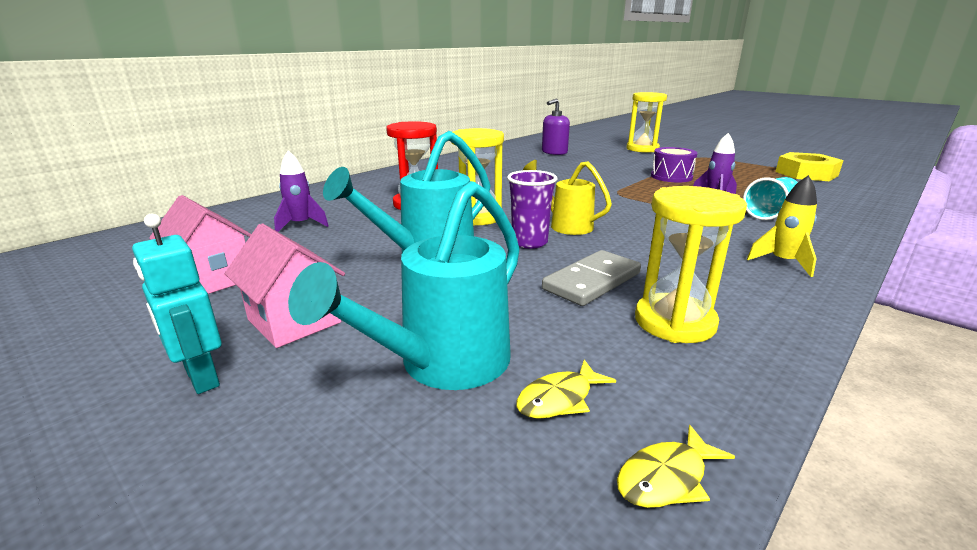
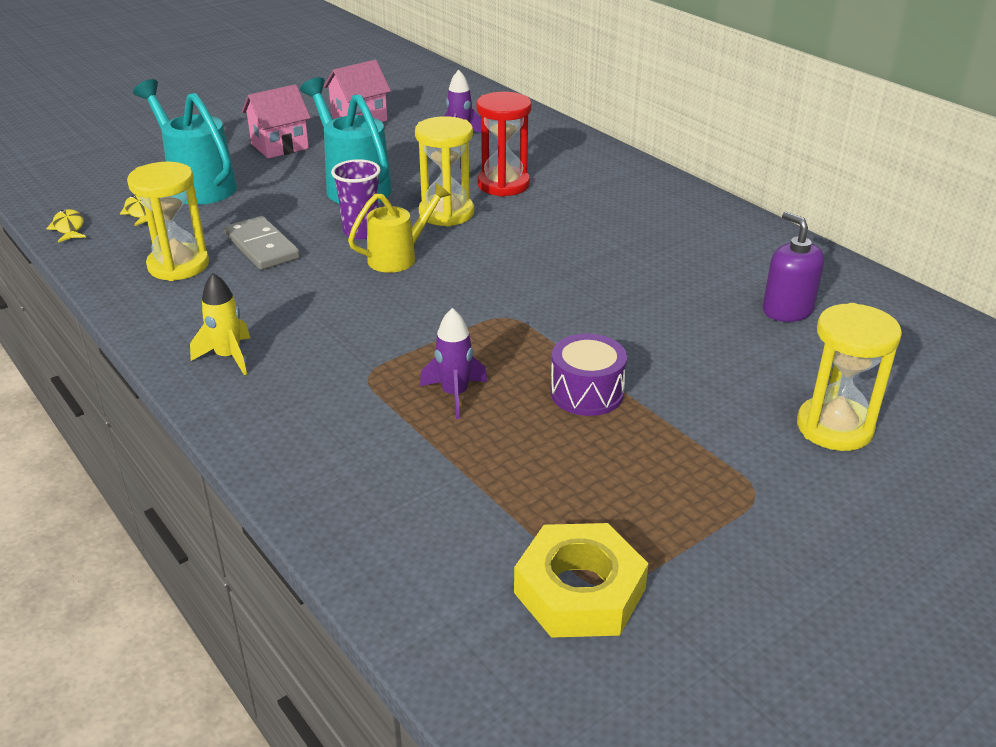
camera: 100 degrees right, 10 degrees up
(201, 378) = (237, 131): turquoise robot -> none
(770, 213) = (370, 419): turquoise cup -> none

